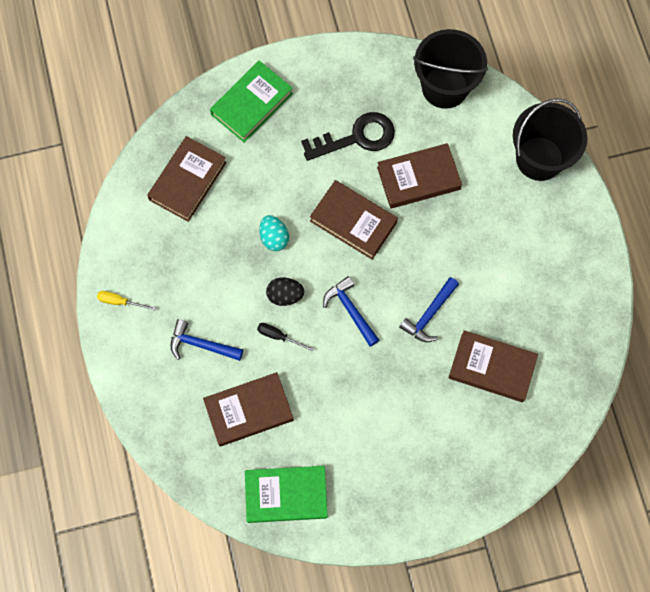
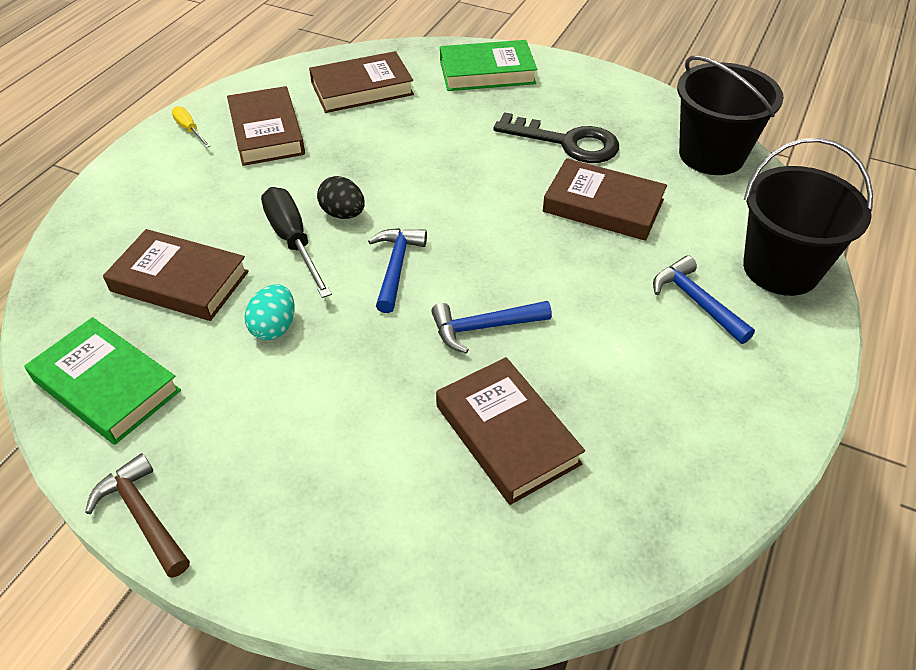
camera: 40 degrees right, 25 degrees down
(201, 344) = (212, 201): blue hammer -> blue hammer (696, 301)
(274, 238) = (390, 166): turquoise egg -> turquoise egg (274, 327)
(278, 336) = (293, 241): black screwdriver -> black screwdriver, size x1.87
(353, 221) = (488, 199): brown book -> brown book (267, 132)
(378, 535) = (143, 515): none -> brown hammer

